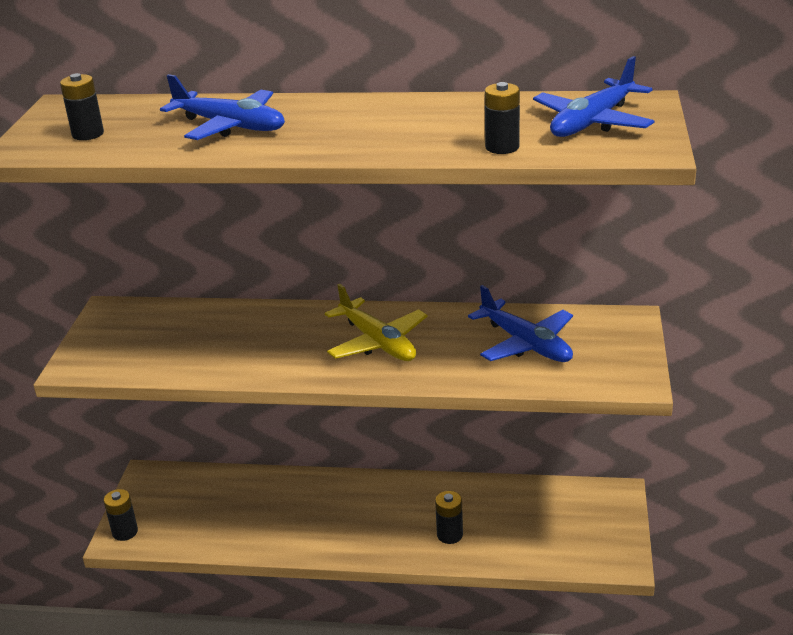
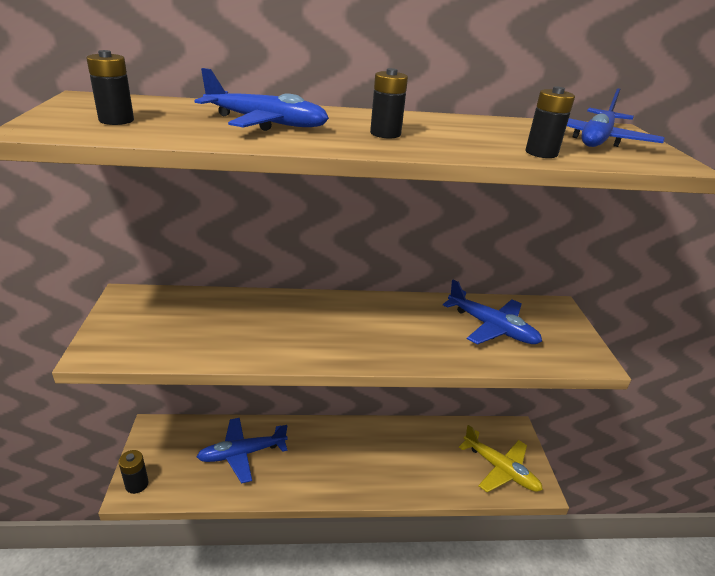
camera: 15 degrees left, 0 degrees up
(249, 506) = (242, 453): none -> blue plane
(377, 342) = (372, 326): yellow plane -> yellow plane (500, 469)
(449, 535) = (407, 471): black battery -> black battery (385, 134)

